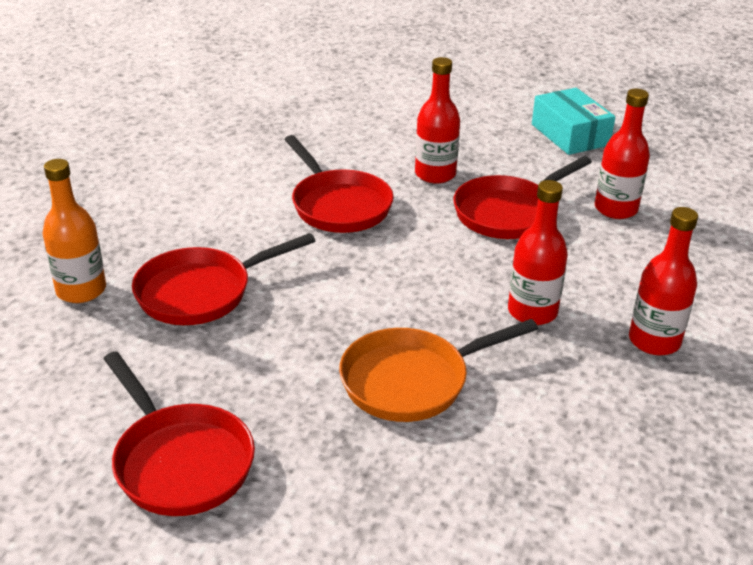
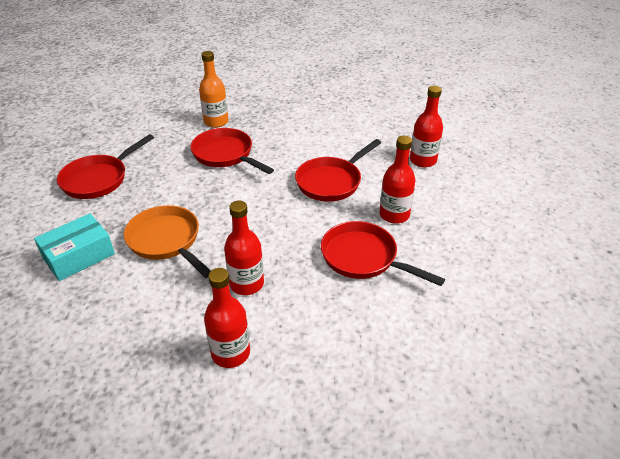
camera: 75 degrees right, 5 degrees up
(570, 134) = (508, 279): turquoise box -> turquoise box (79, 256)
(615, 209) = (402, 318): red bottle -> red bottle (423, 160)

